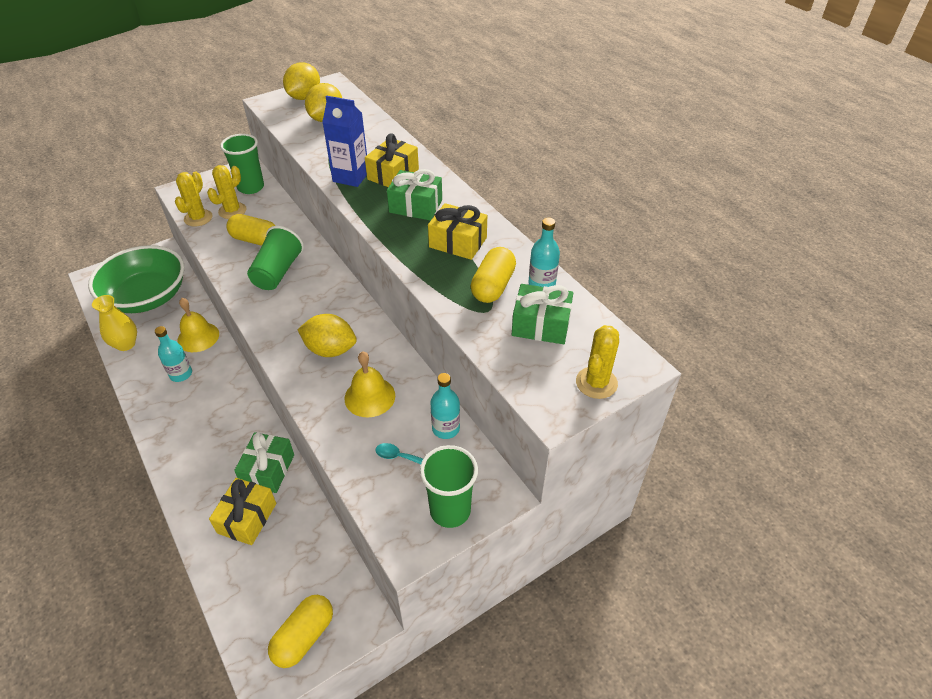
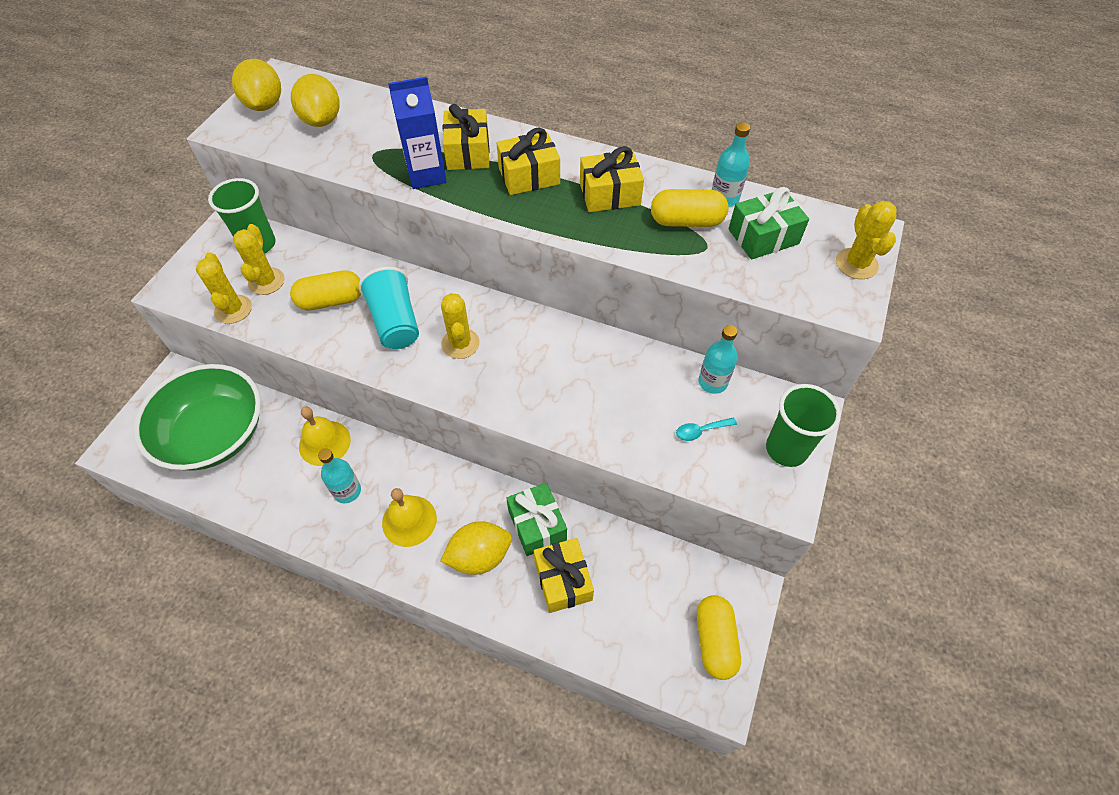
camera: 35 degrees left, 10 degrees up
(126, 344) = (246, 498): yellow vase -> none
(278, 272) = (395, 322): green cup -> turquoise cup
(302, 306) = (460, 344): none -> yellow cactus
(330, 350) = (535, 371): yellow lemon -> yellow lemon (479, 556)
(370, 396) = (619, 393): yellow bell -> yellow bell (409, 520)
(415, 206) = (529, 176): green gift -> yellow gift
(493, 286) = (686, 221): yellow capsule -> yellow capsule turned 75 degrees counterclockwise

